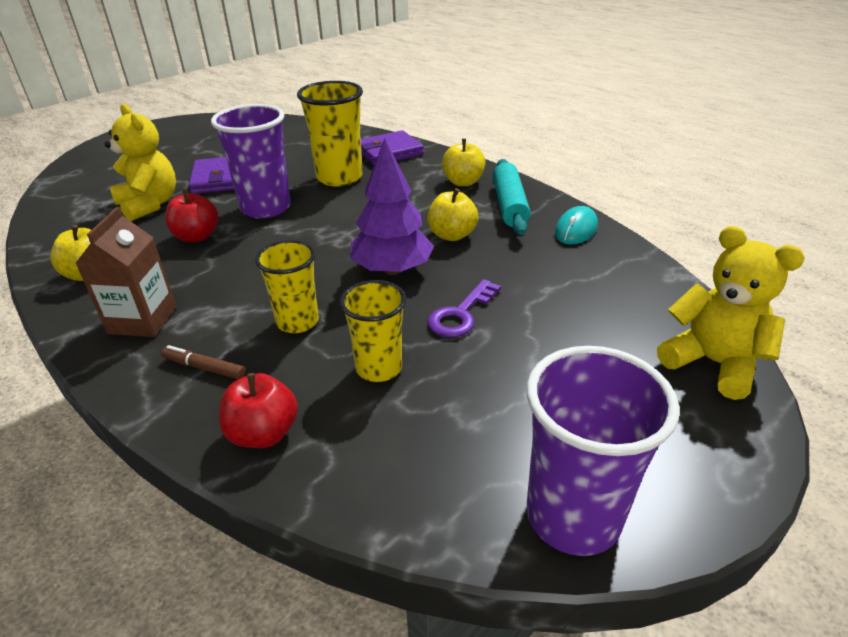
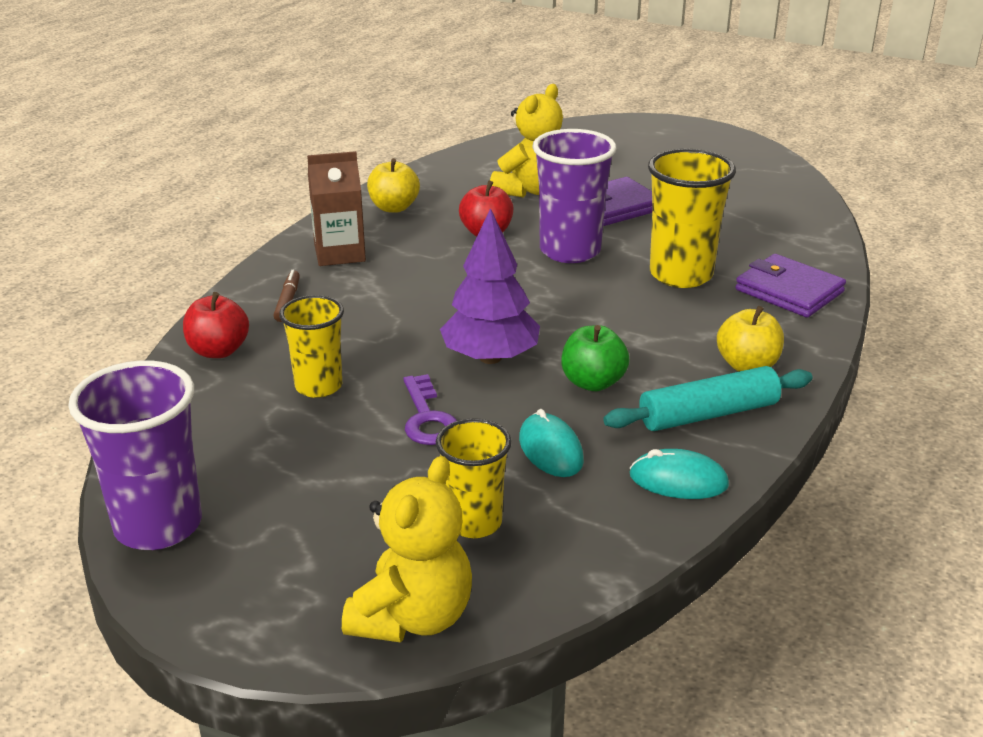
camera: 70 degrees right, 5 degrees down
(297, 322) = (370, 326): yellow cup -> yellow cup (474, 522)
(452, 235) = (593, 382): yellow apple -> green apple
(461, 314) = (427, 418): purple key -> purple key turned 120 degrees counterclockwise
(526, 267) = (550, 450): none -> turquoise mouse

